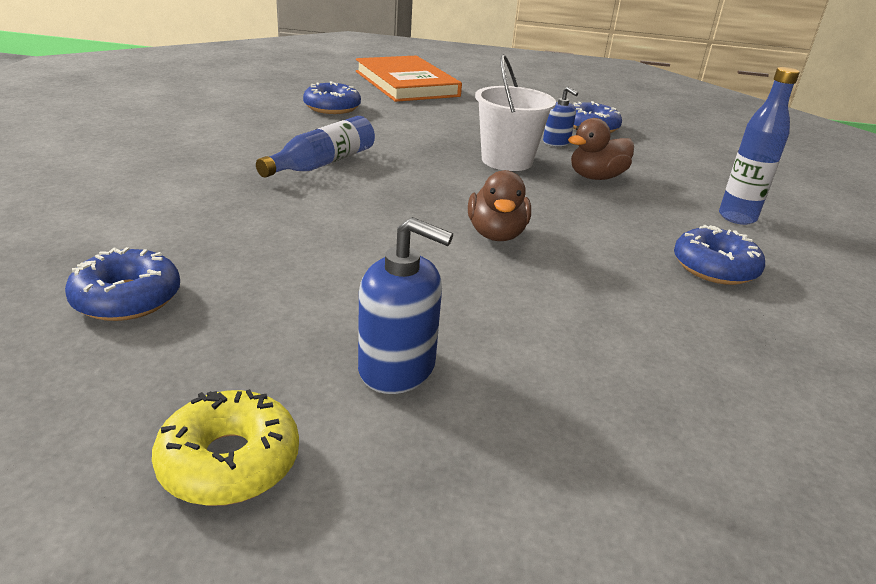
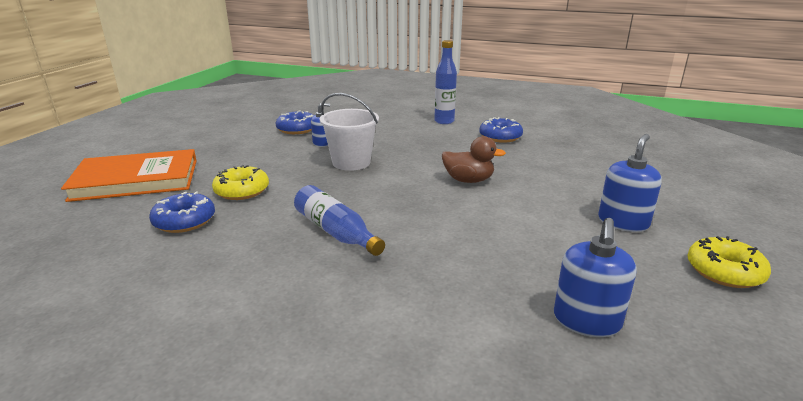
camera: 75 degrees left, 5 degrees down
(127, 298) = (586, 321): blue donut -> blue soap dispenser
(401, 119) = (242, 191): none -> yellow donut
(596, 177) = (386, 142): brown duck -> none

